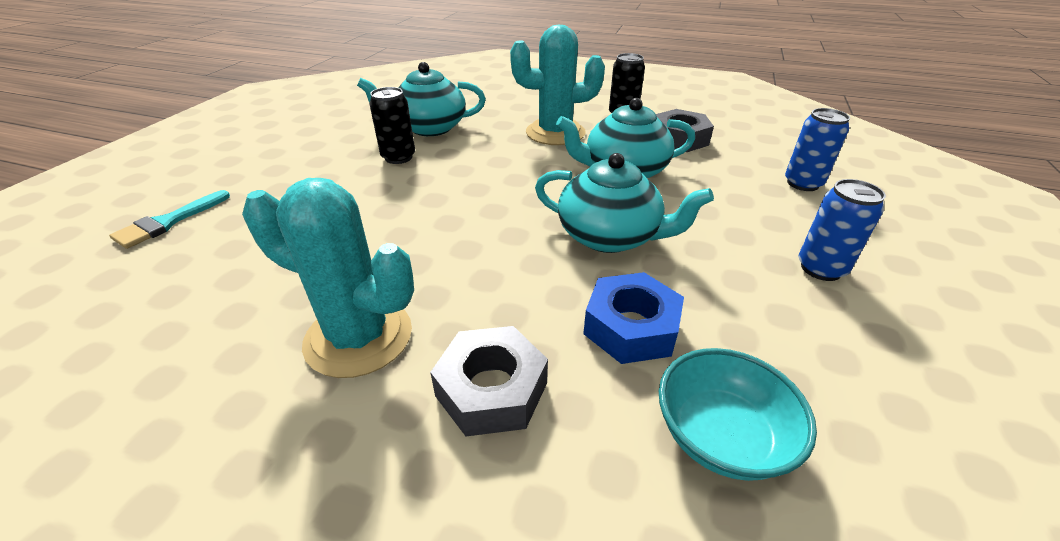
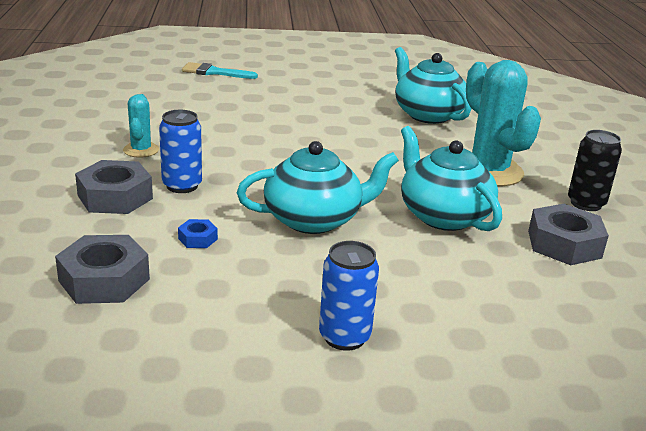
camera: 65 degrees right, 10 degrees down
(358, 337) = (141, 150): turquoise cactus -> turquoise cactus, size x0.51
(398, 157) = (361, 114): black can -> none
(610, 236) = (314, 219): turquoise teapot -> turquoise teapot turned 105 degrees counterclockwise
(631, 327) = (198, 239): blue nut -> blue nut, size x0.48
(720, 436) = (104, 280): turquoise bowl -> grey nut
(802, 183) = (535, 335): blue can -> blue can (182, 186)

